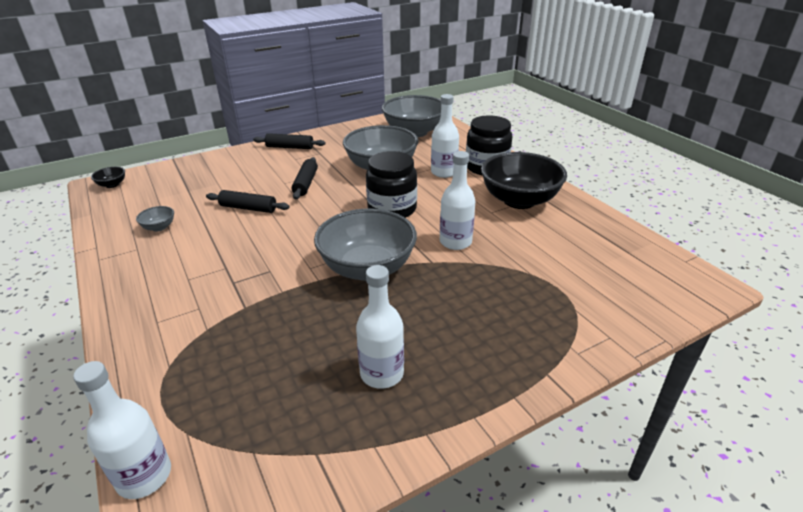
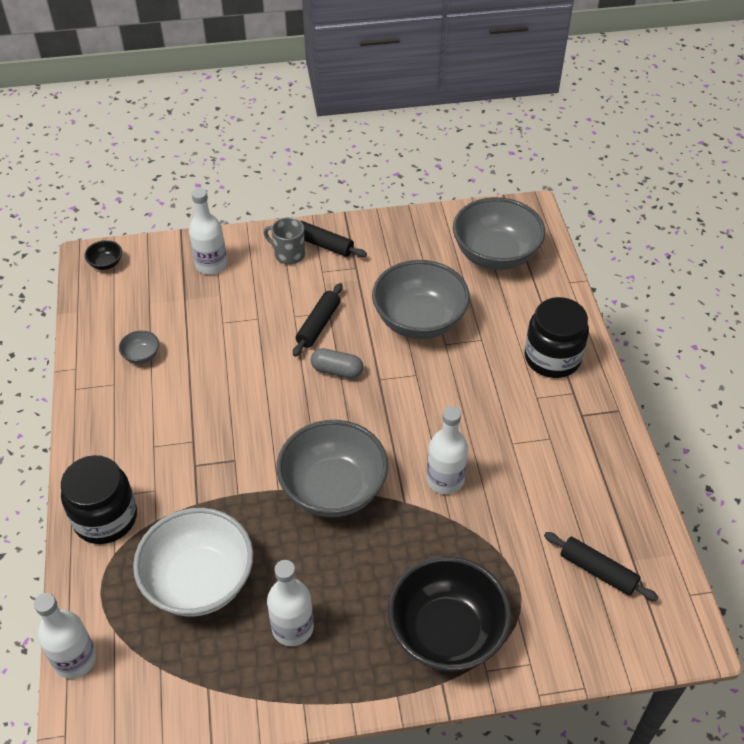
camera: 20 degrees right, 15 degrees up
(248, 208) = (241, 351): black rolling pin -> black rolling pin (597, 571)
(265, 155) = (288, 254): none -> grey mug
(270, 363) = (199, 581): none -> white bowl
(333, 203) = (337, 370): none -> grey capsule
(392, 209) = (399, 402): black jar -> black jar (105, 518)
(444, 172) = (492, 352): white bottle -> white bottle (211, 264)
(519, 200) = (557, 433): black bowl -> black bowl (446, 632)

